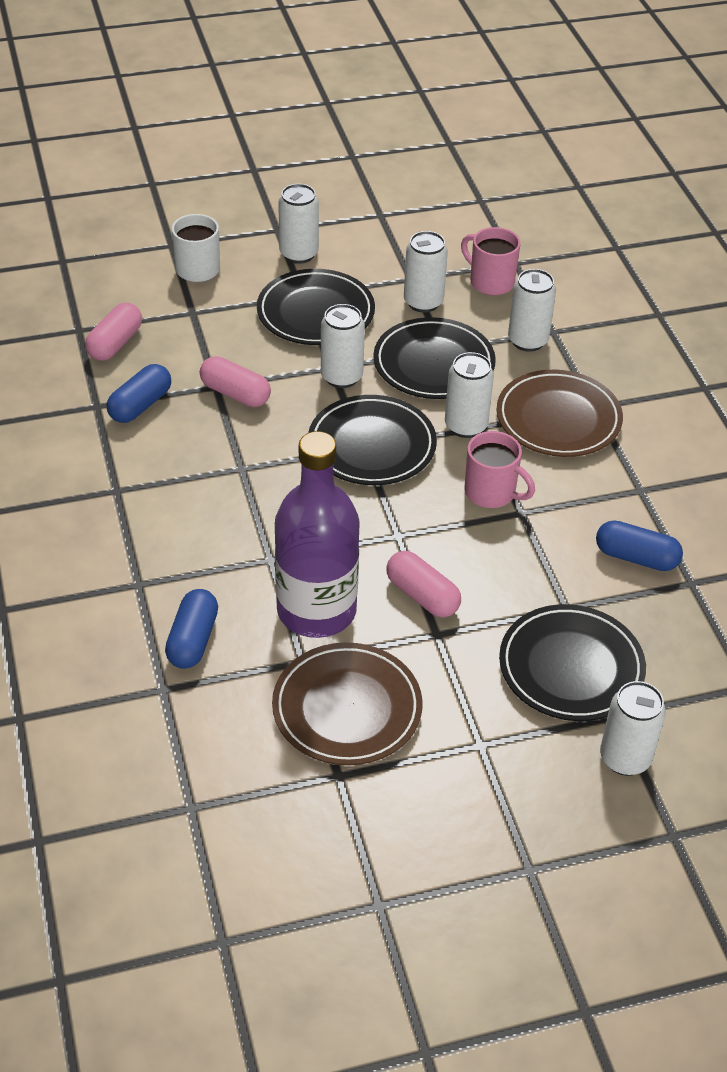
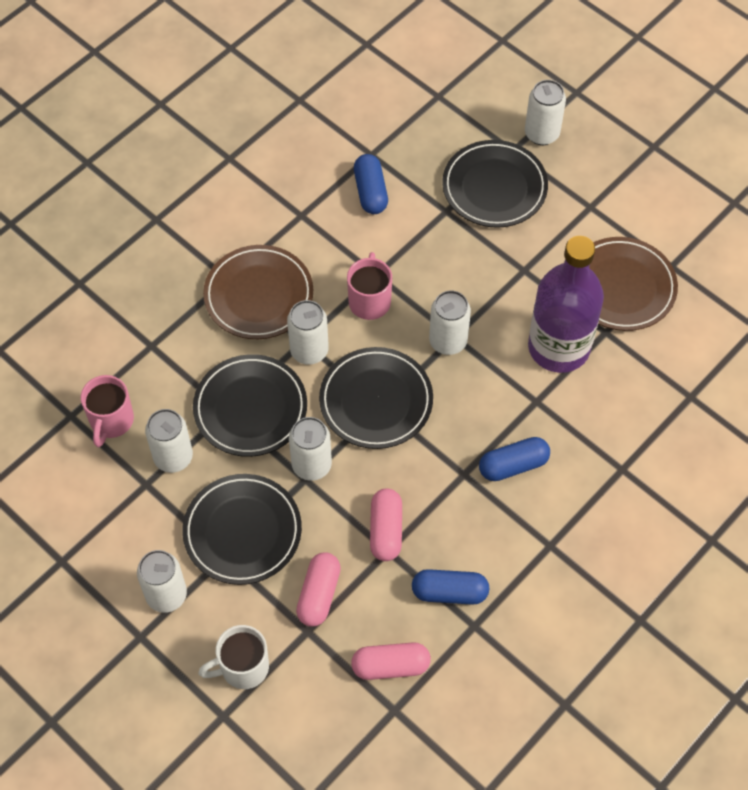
camera: 120 degrees left, 15 degrees up
(193, 640) = (640, 404): blue capsule -> blue capsule (513, 465)
(422, 595) = (498, 294): pink capsule -> pink capsule (319, 594)
(527, 341) = (175, 357): white can -> white can (448, 341)

